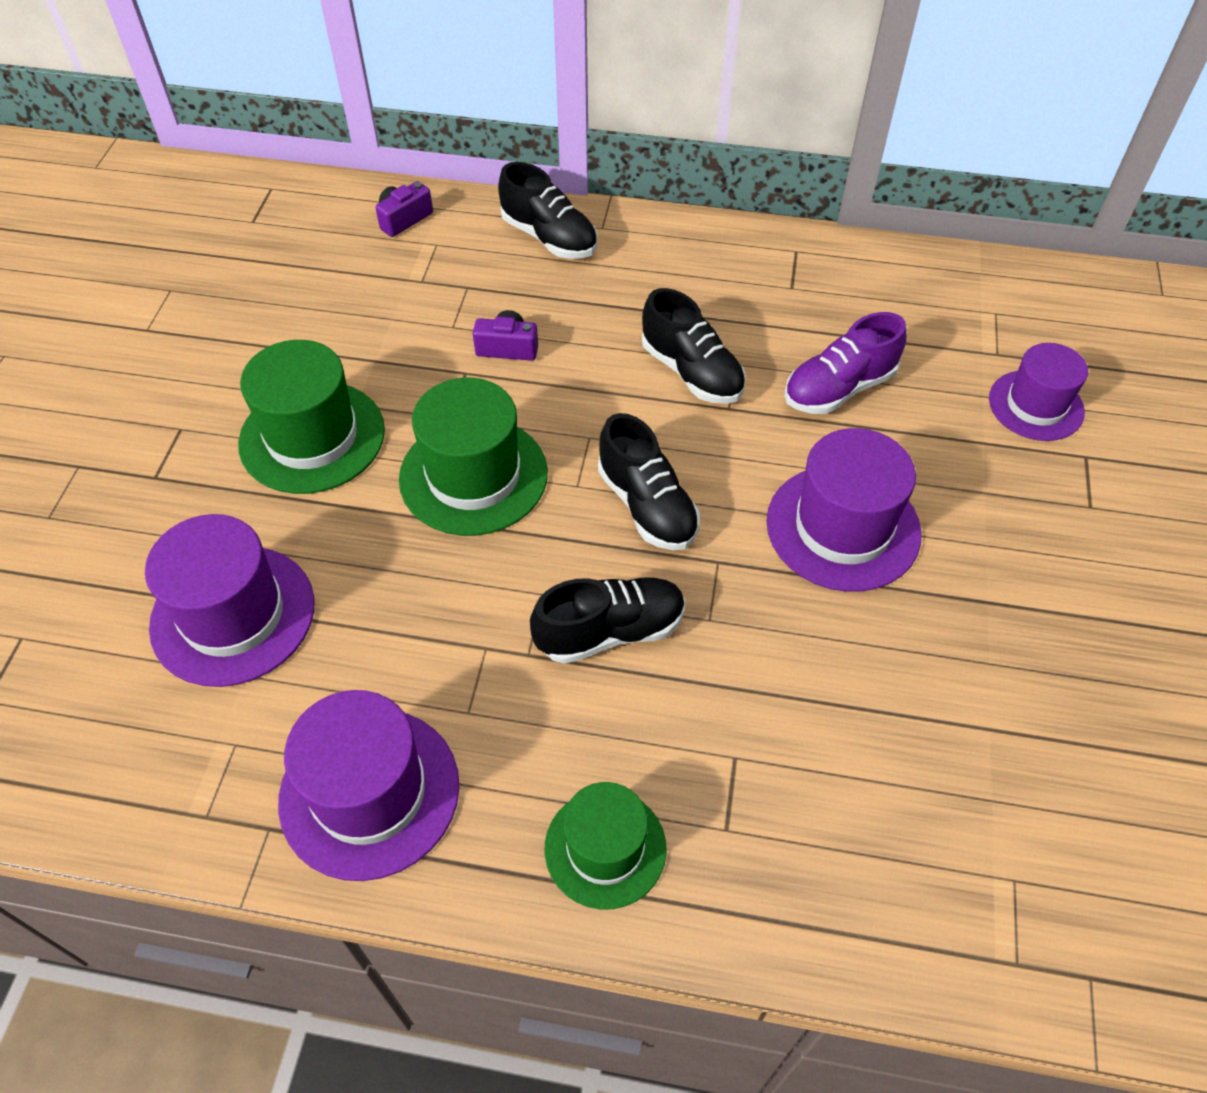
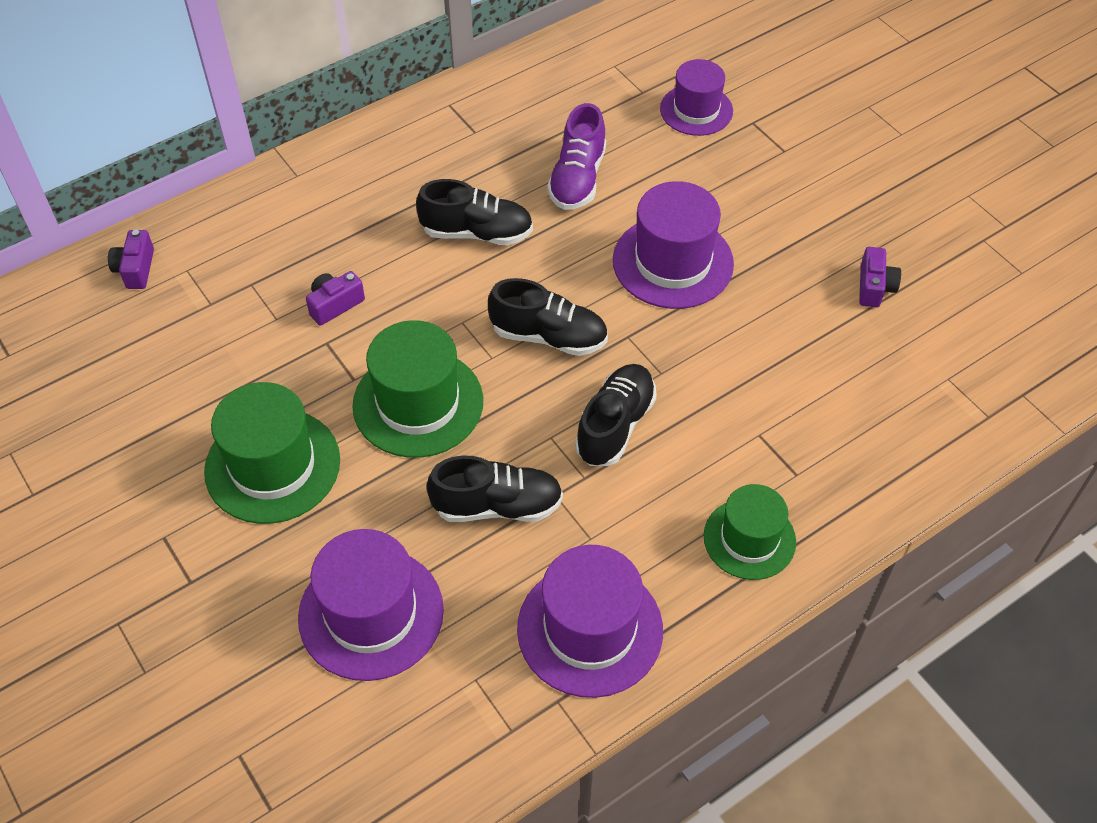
camera: 45 degrees left, 0 degrees up
(549, 238) = (267, 208): black shoe -> black shoe (497, 506)
(1037, 715) = (874, 287): none -> purple camera

